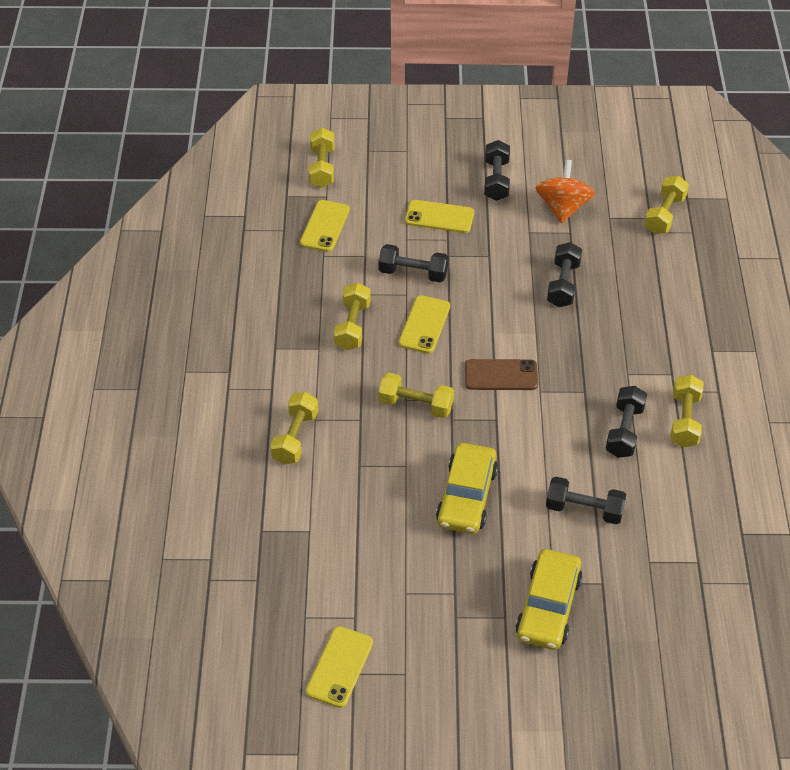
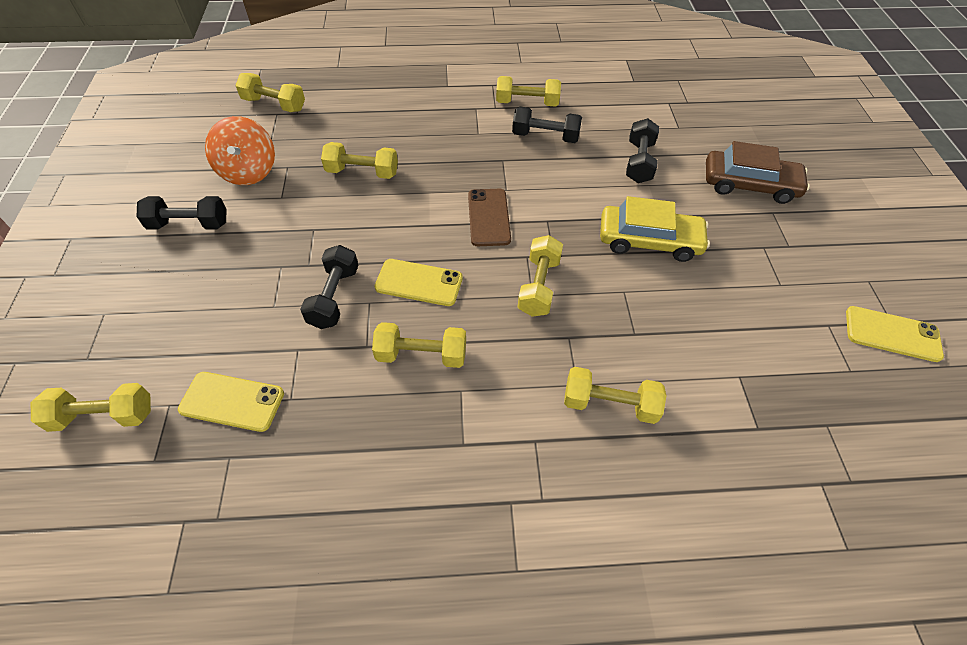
camera: 95 degrees left, 5 degrees up
(439, 217) = (240, 275): yellow phone -> none
(548, 607) = (749, 185): yellow car -> brown car
(563, 207) = (249, 171): orange spinning top -> orange spinning top turned 105 degrees counterclockwise
(563, 284) = (362, 172): black dumbbell -> yellow dumbbell

